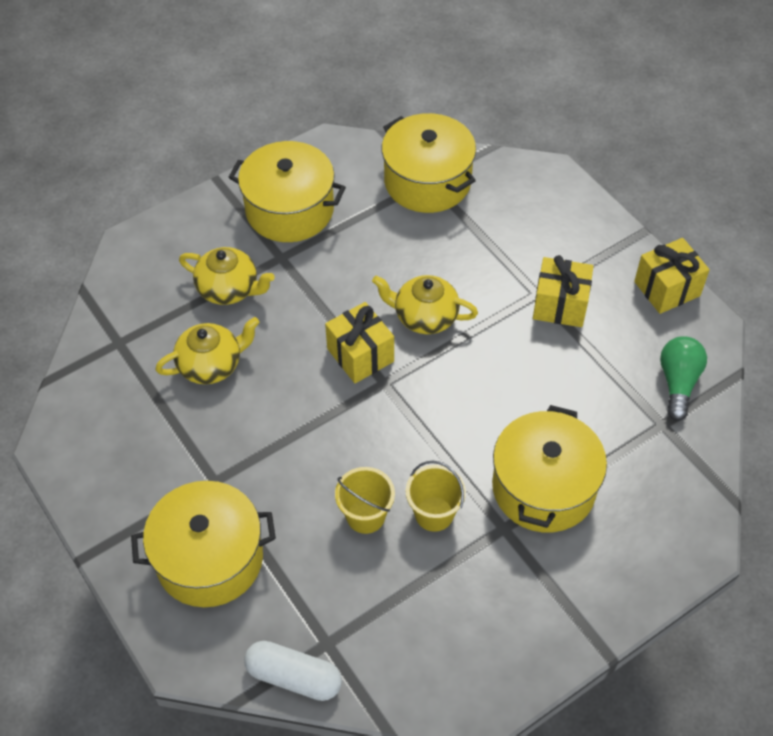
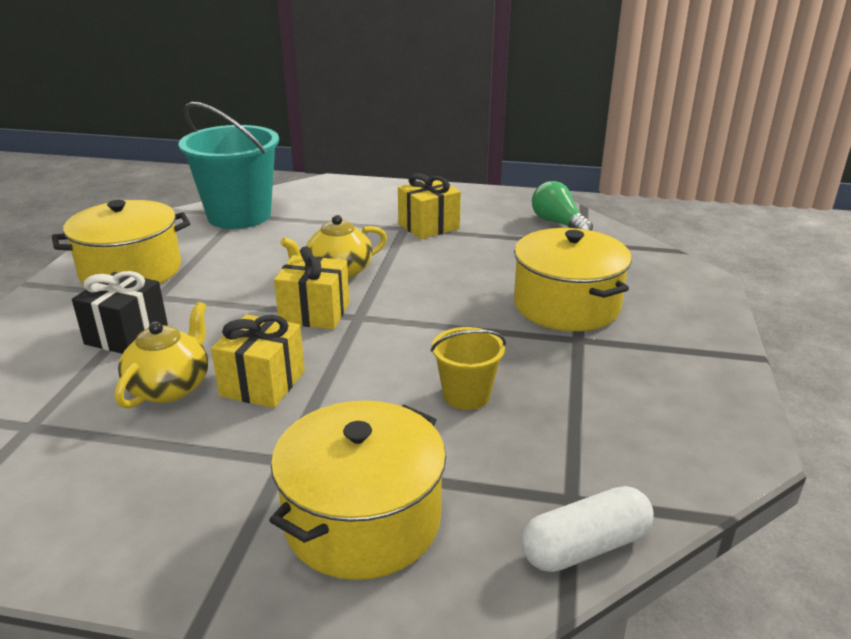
camera: 45 degrees left, 25 degrees down
(229, 289) = (126, 335): yellow teapot -> black gift
(427, 181) = (239, 216): yellow pot -> turquoise bucket
(434, 514) = (517, 361): yellow bucket -> none
(667, 288) = (482, 194): yellow gift -> yellow gift (262, 383)

